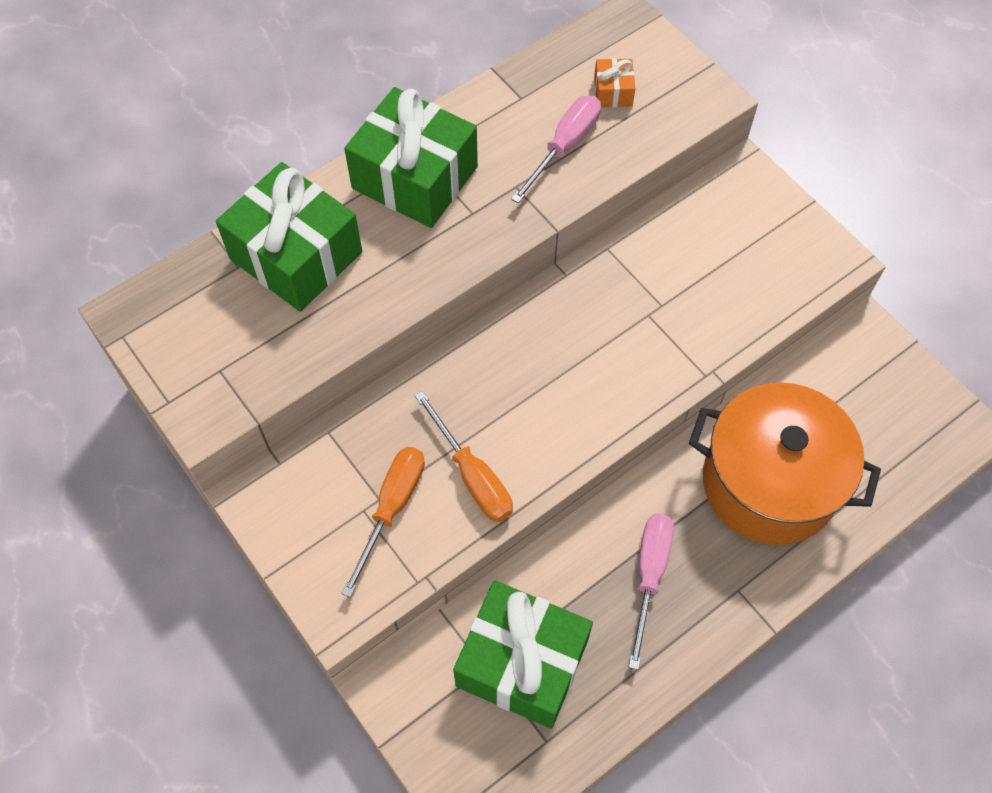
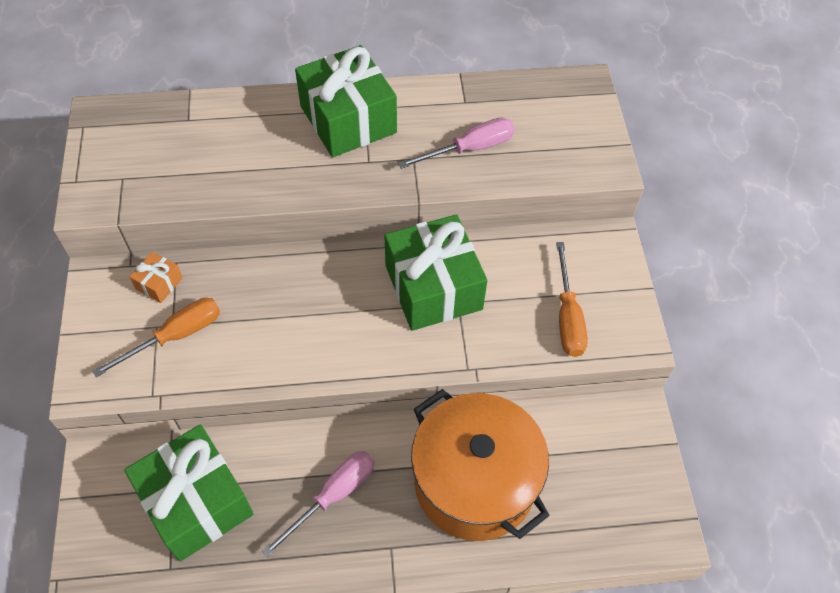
camera: 30 degrees right, 5 degrees down
(296, 255) = (229, 131): green gift -> green gift (433, 287)
(472, 475) = (246, 345): orange screwdriver -> orange screwdriver (567, 317)
(613, 92) = (535, 128): orange gift -> orange gift (159, 283)

